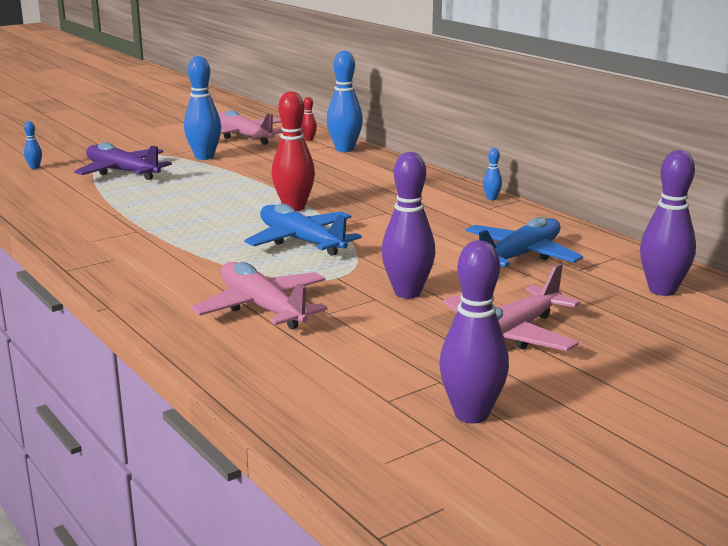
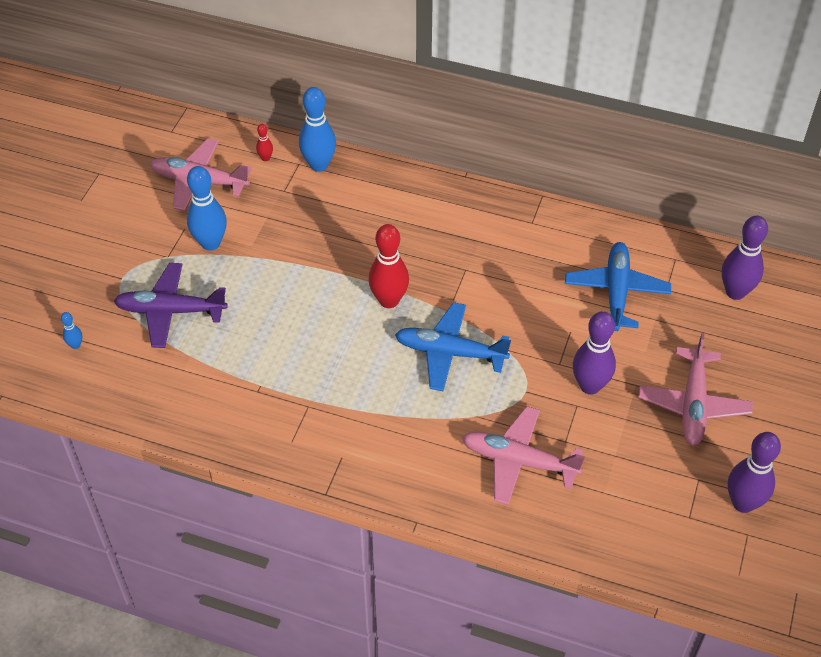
camera: 35 degrees left, 30 degrees up
(491, 198) = (520, 204): blue bowling pin -> none

